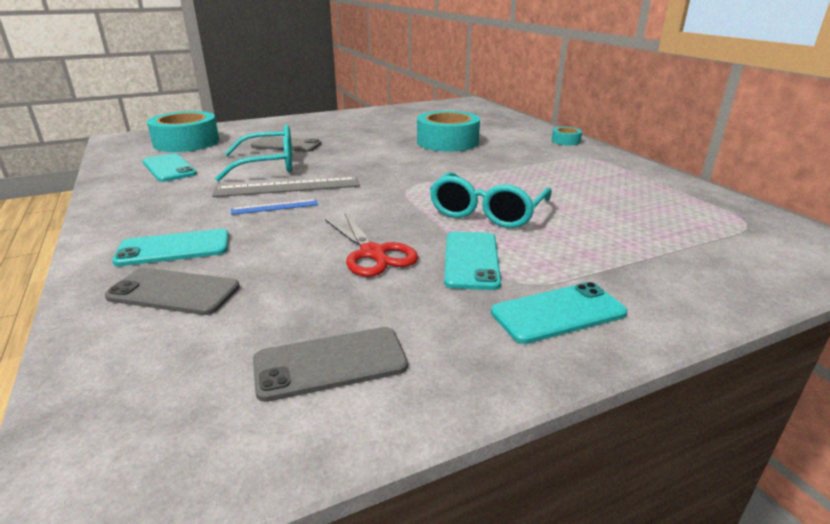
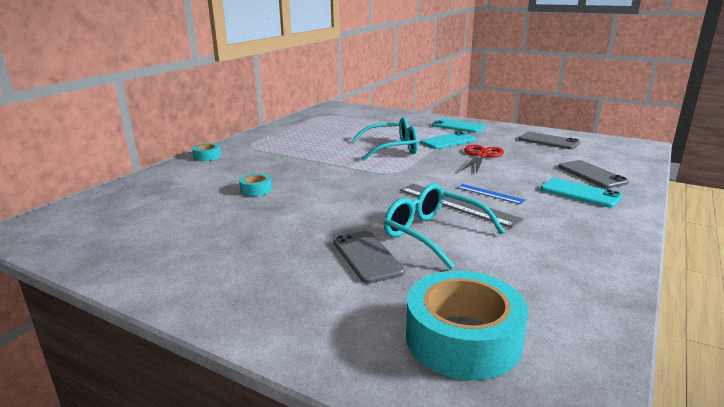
camera: 125 degrees left, 5 degrees down
(169, 168) = (532, 280): turquoise phone -> none
(447, 142) = (256, 190): turquoise tape -> turquoise tape, size x0.46

